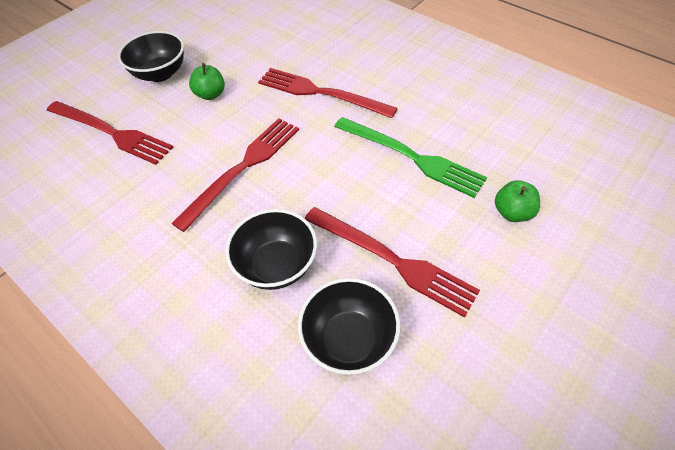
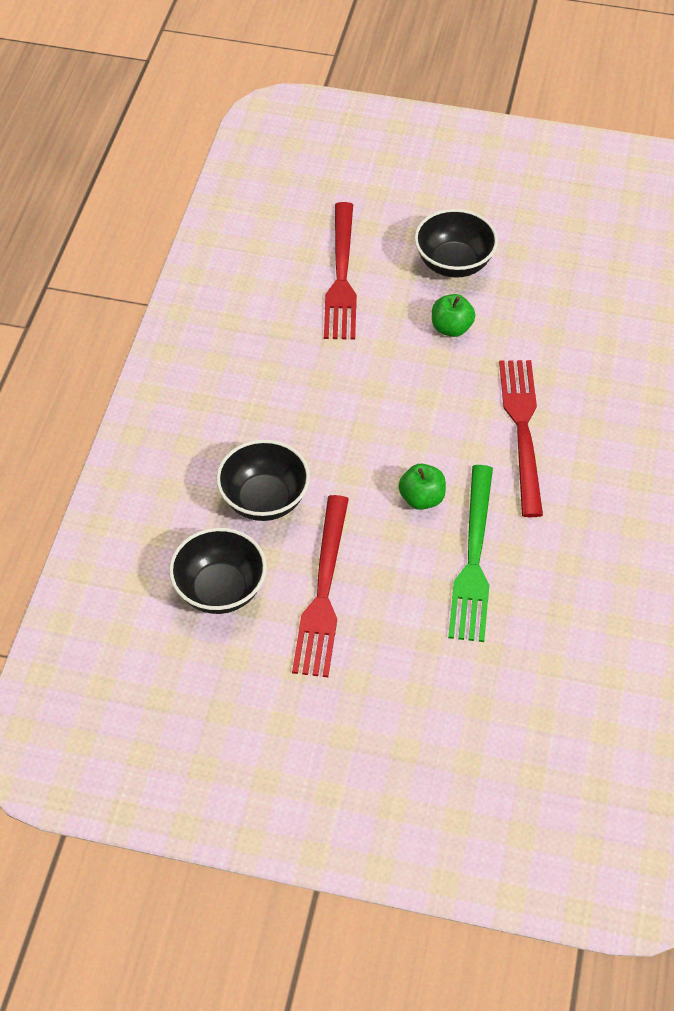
camera: 60 degrees right, 0 degrees up
(243, 168) = (363, 414): red fork -> none
(512, 212) = (448, 680): green apple -> green apple (422, 498)

